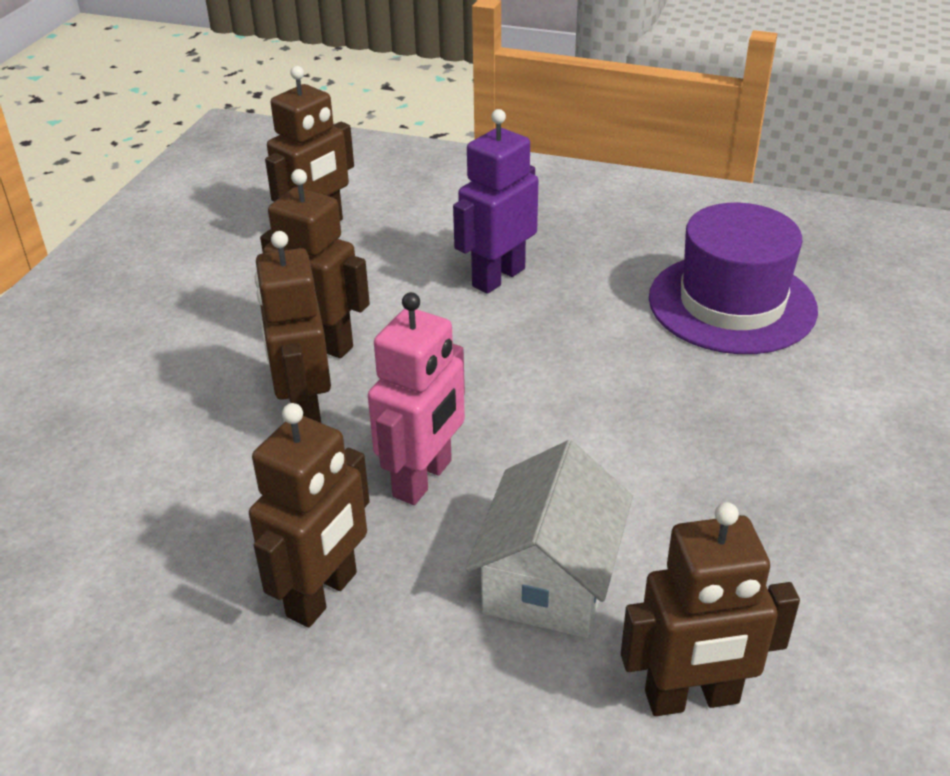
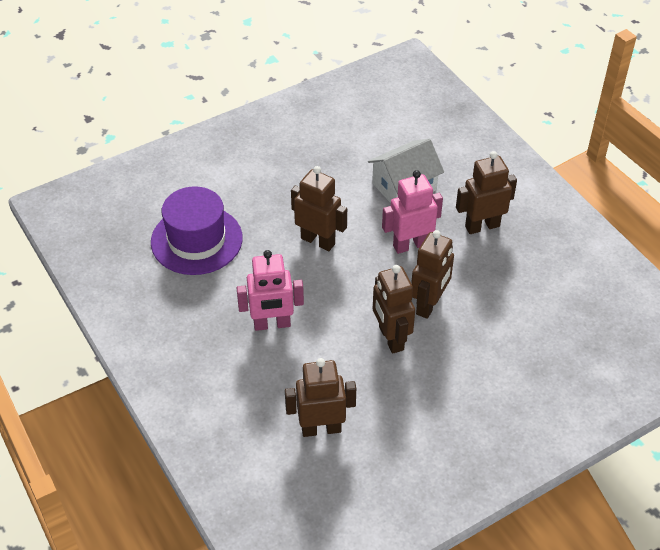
camera: 140 degrees left, 10 degrees up
(498, 277) = (272, 324): purple robot -> pink robot
(692, 698) = (401, 135): brown robot -> brown robot (318, 241)

